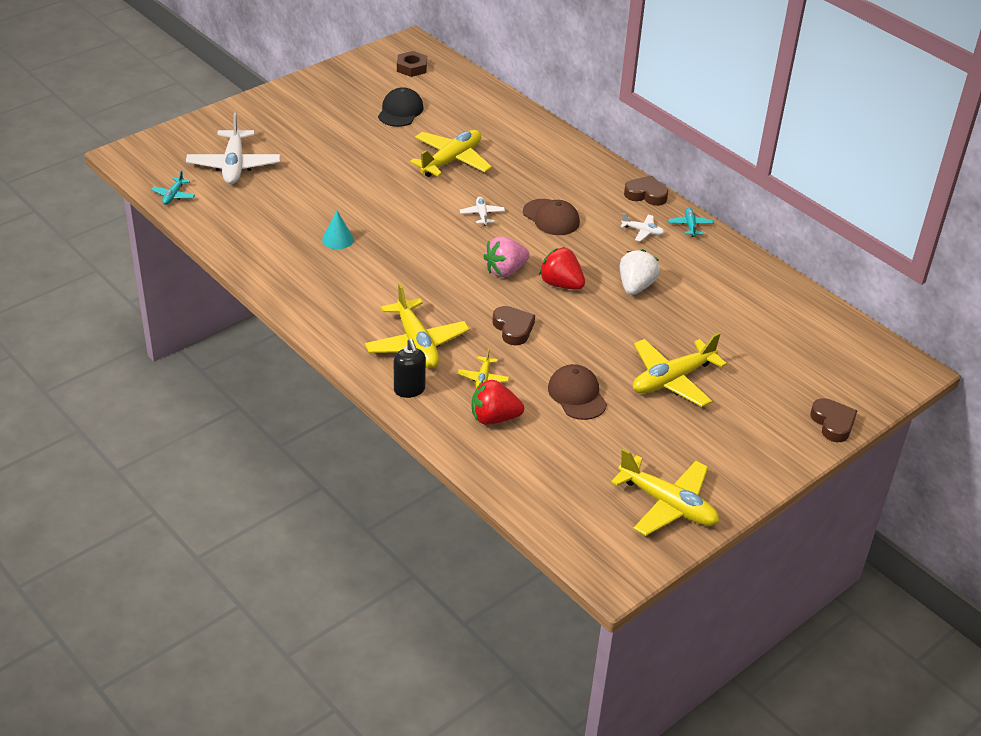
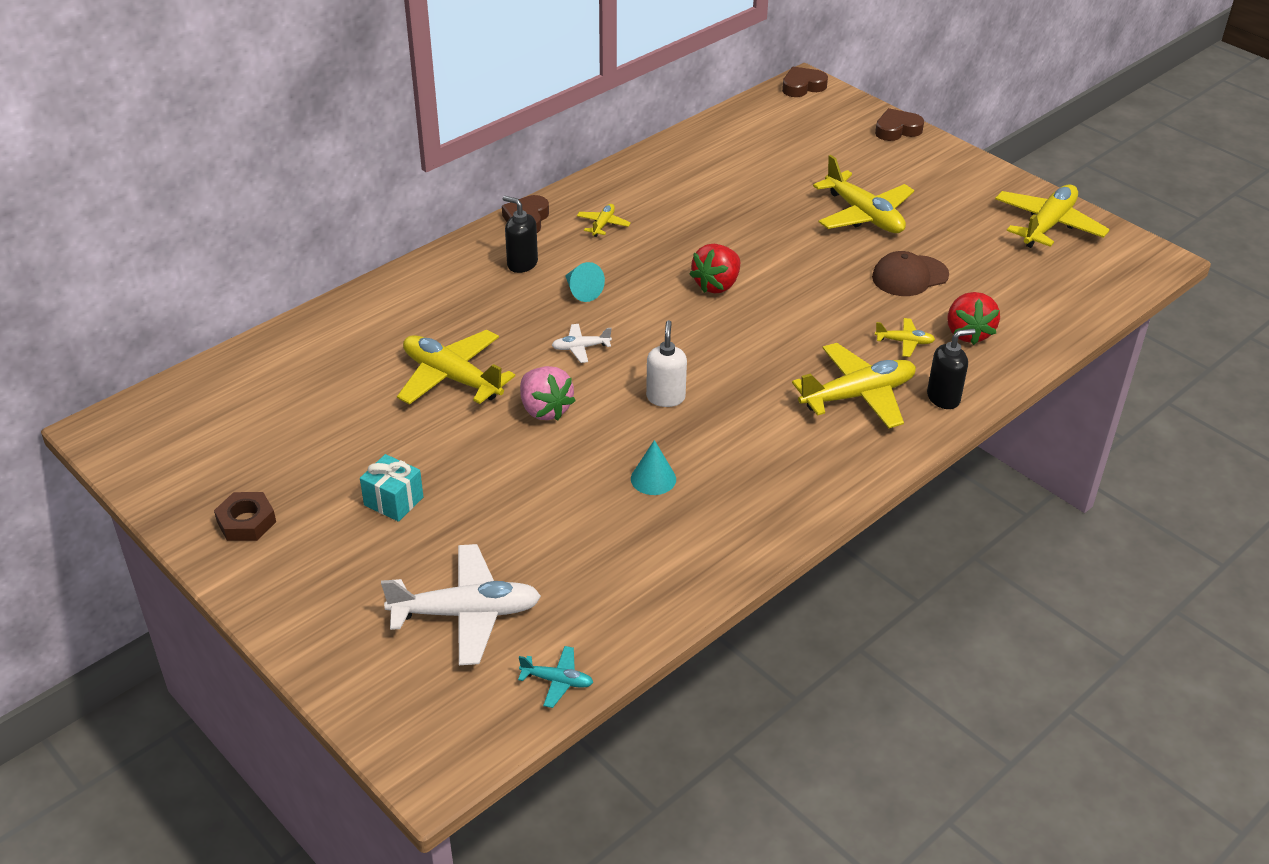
camera: 90 degrees left, 0 degrees up
(333, 140) = (393, 501): none -> turquoise gift
(400, 111) = (315, 433): black cap -> none
(412, 68) = (185, 426): brown nut -> brown nut (246, 522)
(422, 250) = (665, 397): none -> white soap dispenser
(505, 270) = (698, 327): pink strawberry -> pink strawberry (545, 409)
(513, 328) = (809, 320): brown heart -> brown heart (802, 86)
(551, 217) = (582, 291): brown cap -> turquoise cone
(585, 191) = (522, 264): none -> black soap dispenser
(636, 286) = (710, 232): white strawberry -> none
(642, 231) = (603, 224): white plane -> yellow plane
(690, 226) = (588, 192): turquoise plane -> none

